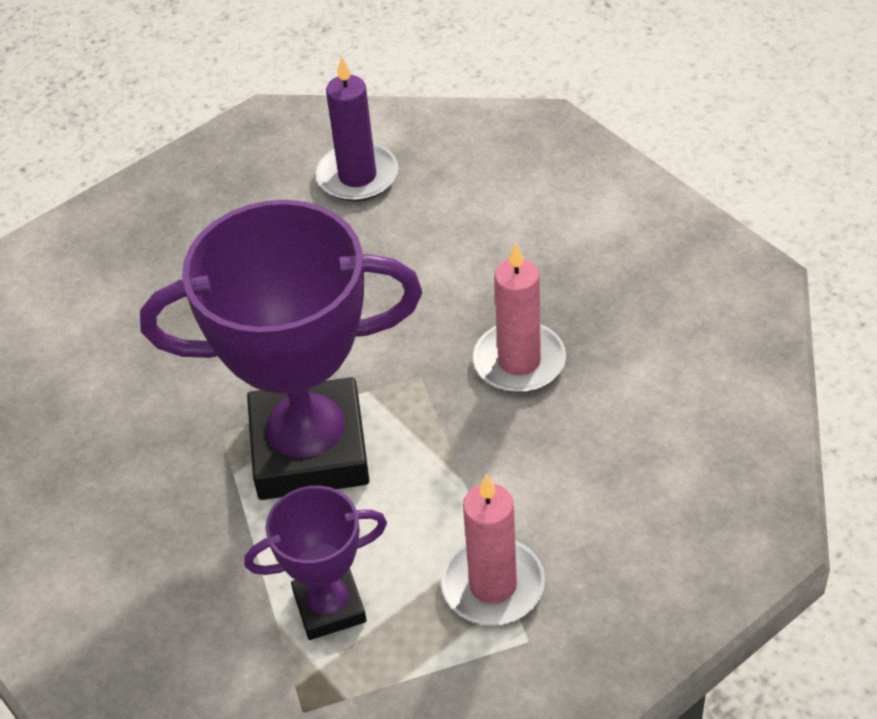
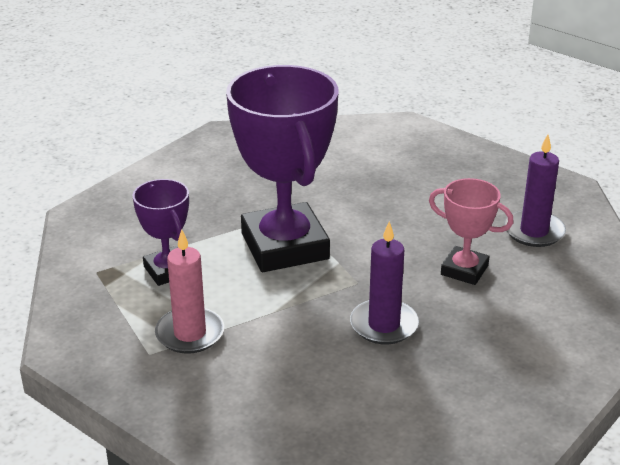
camera: 75 degrees right, 15 degrees down
(422, 260) = (464, 270): none -> pink trophy
(519, 361) = (384, 325): pink candle -> purple candle

